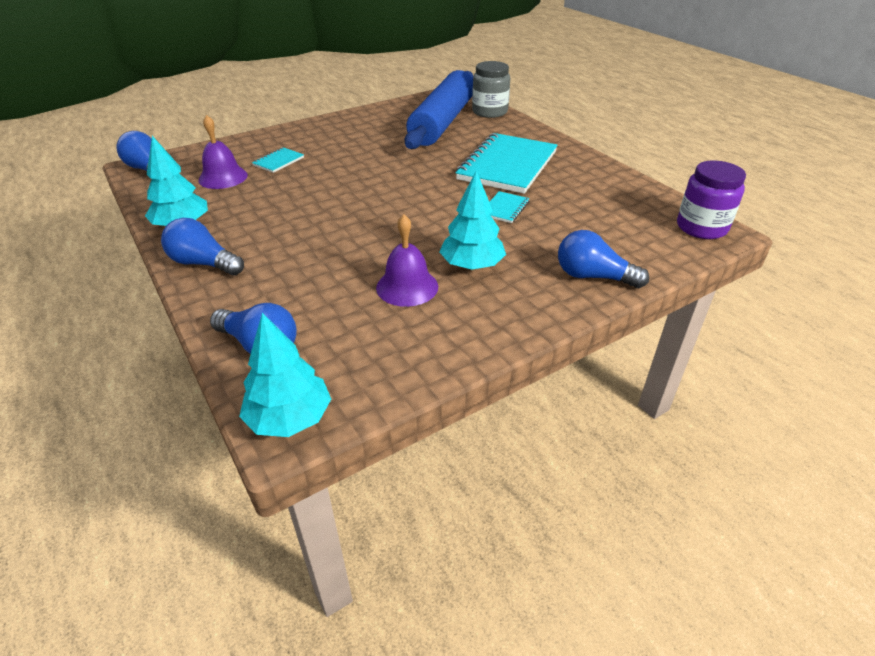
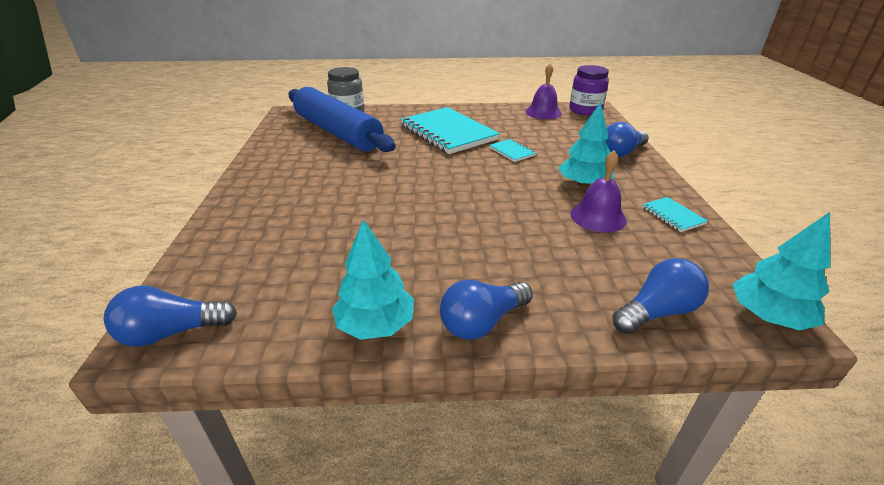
camera: 60 degrees left, 5 degrees down
(223, 177) = (285, 270): purple bell -> purple bell (543, 112)
(278, 161) = (297, 226): turquoise notebook -> turquoise notebook (673, 215)

